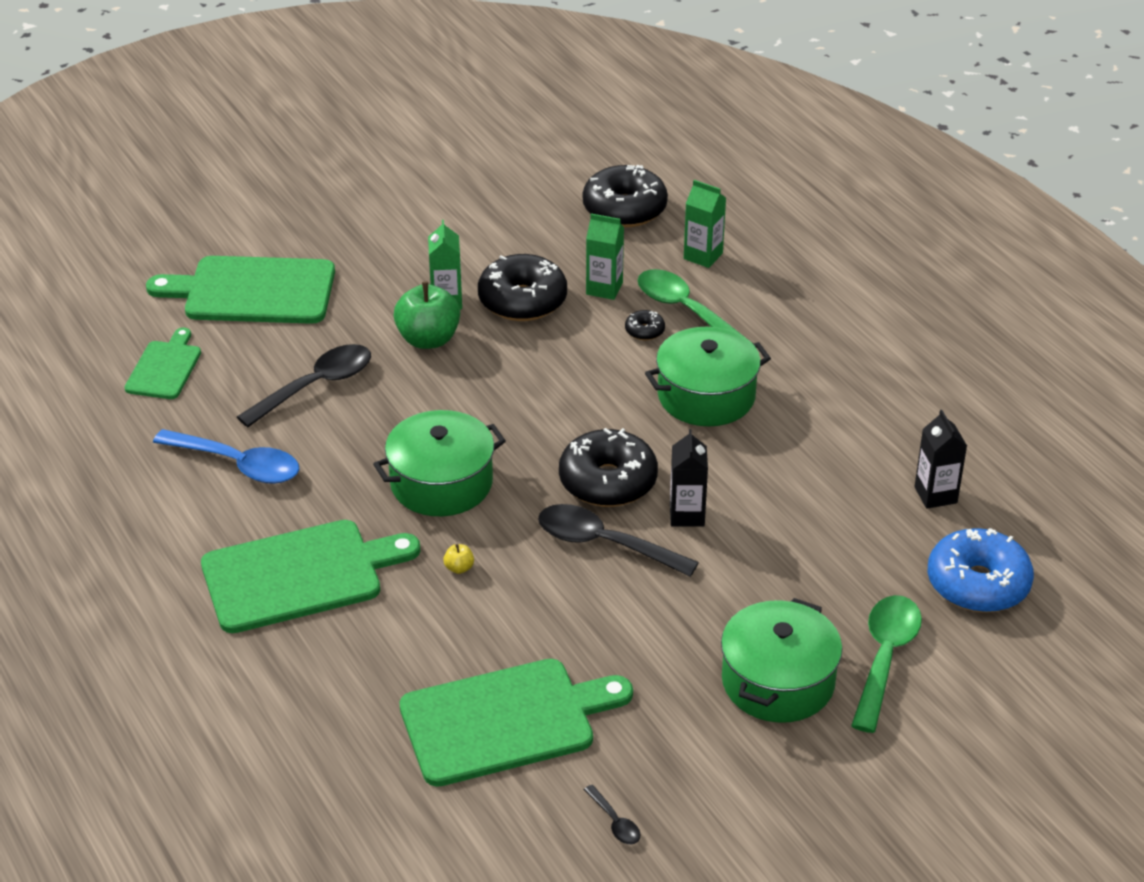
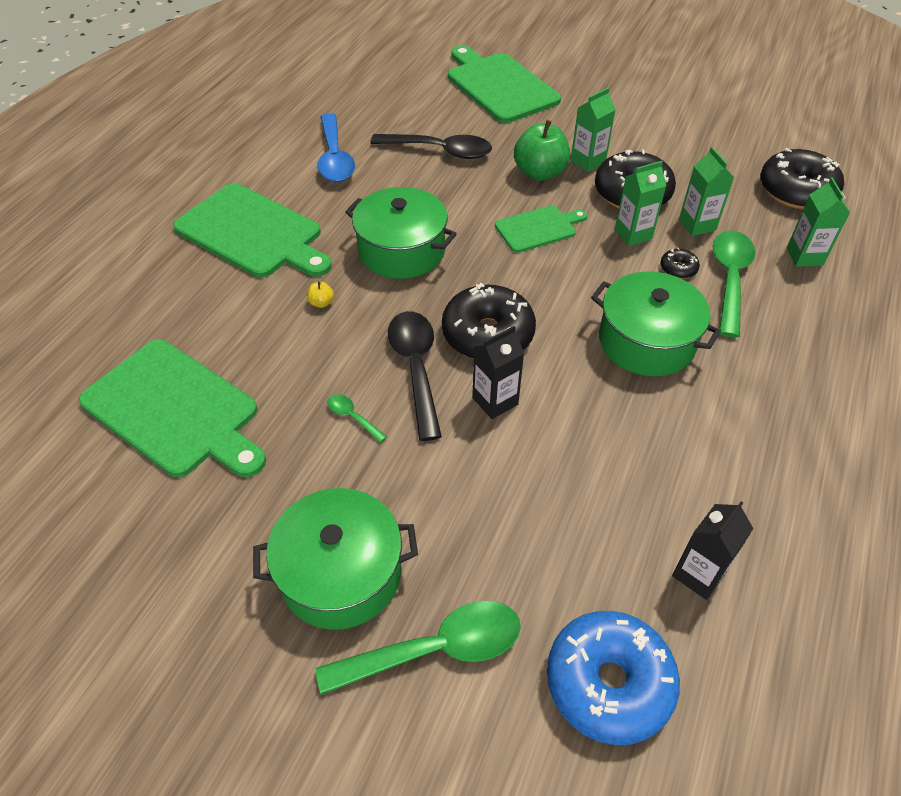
camera: 55 degrees right, 10 degrees up
(164, 368) = (393, 90): green cutting board -> green cutting board (538, 228)
(576, 331) = (633, 234): none -> green carton
(615, 822) = (95, 540): black spoon -> none
(624, 607) = (352, 417): none -> green spoon

